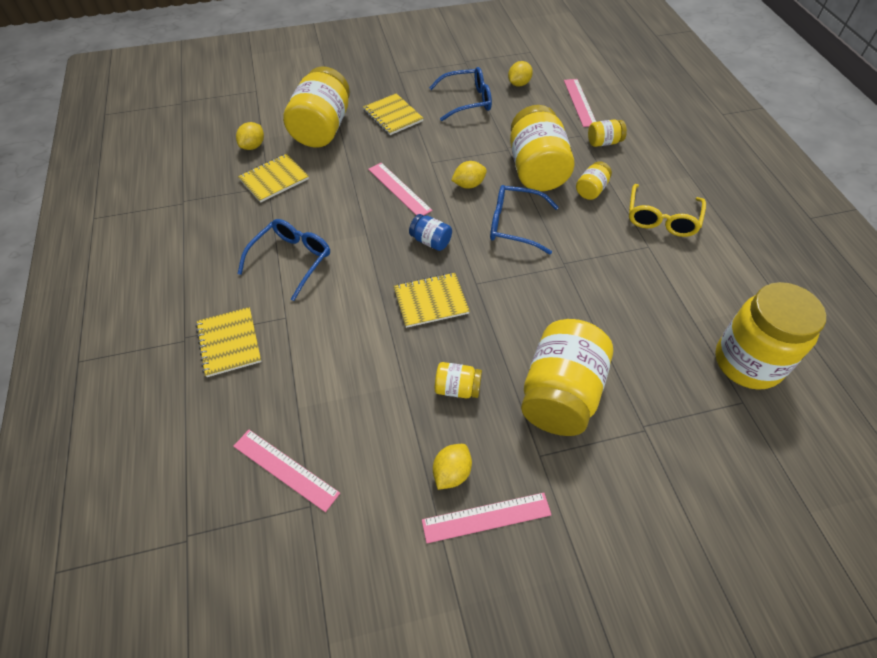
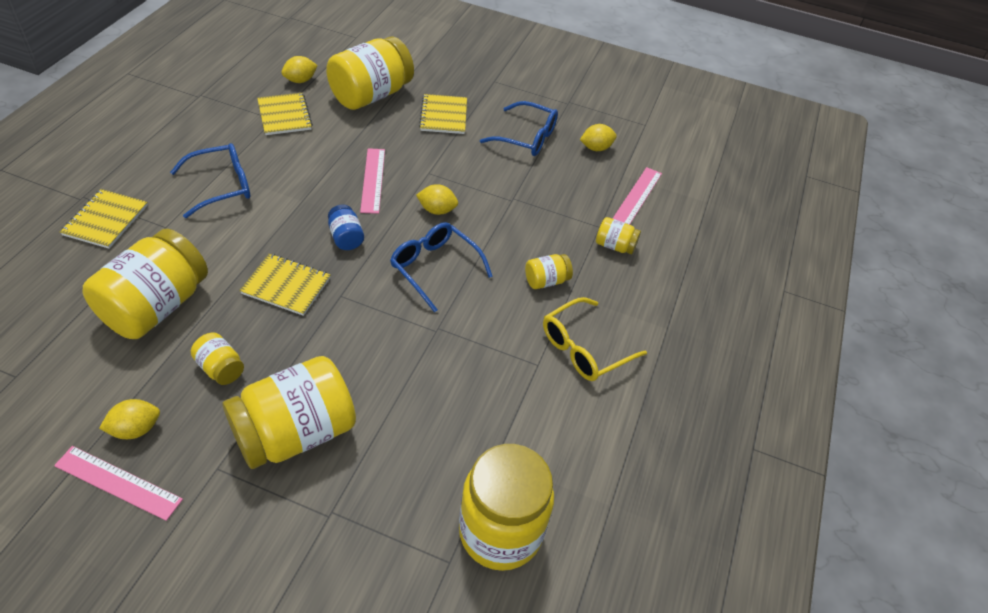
camera: 30 degrees right, 5 degrees down
(274, 179) = (284, 115): yellow notebook -> yellow notebook turned 75 degrees clockwise
(285, 469) = (32, 338): pink ruler -> none
(536, 170) = (515, 233): yellow jar -> yellow jar (156, 306)

